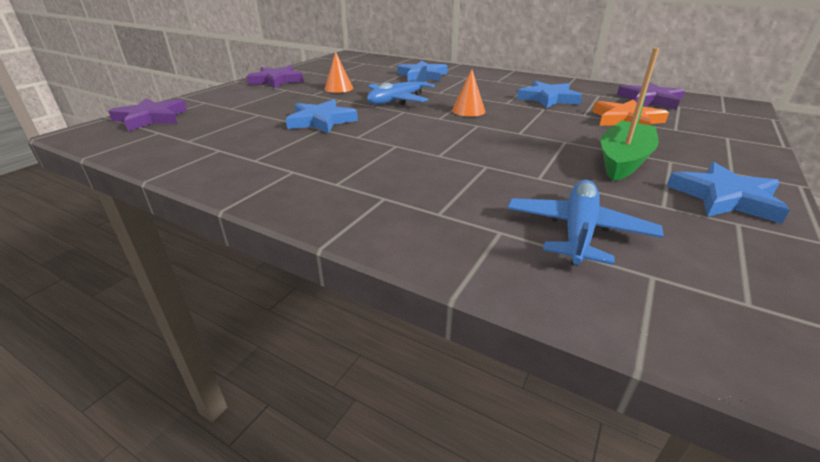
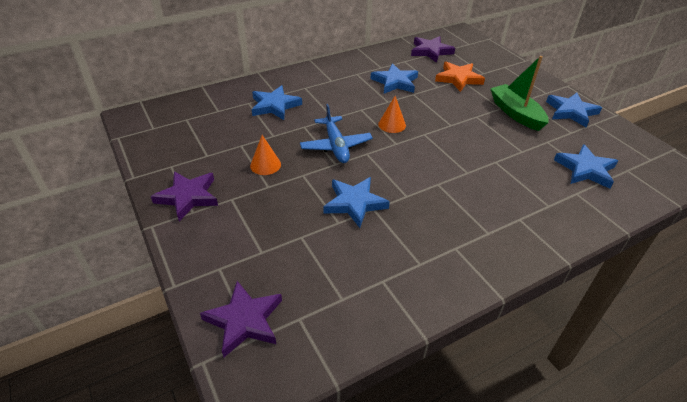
camera: 60 degrees left, 10 degrees up
(578, 231) = (585, 169): blue plane -> blue star

